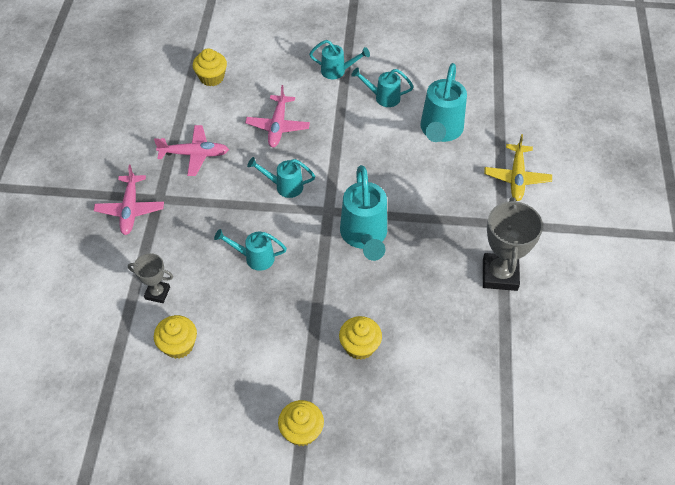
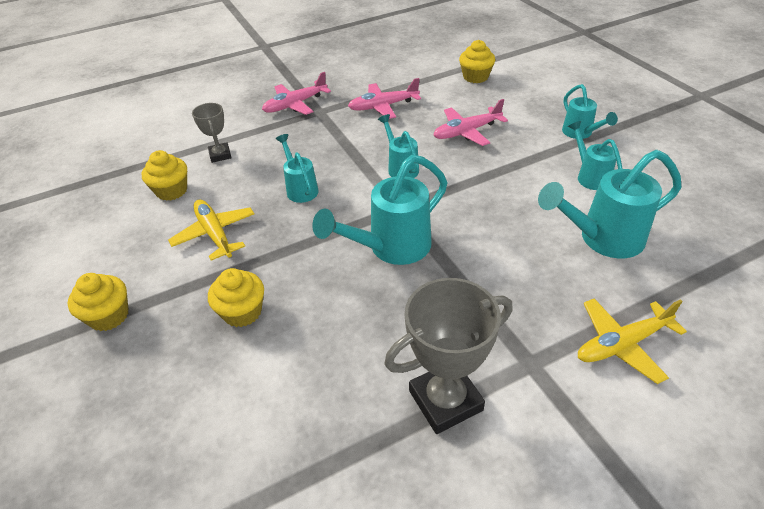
camera: 60 degrees right, 10 degrees down
(194, 154) = (383, 106): pink plane -> pink plane turned 105 degrees clockwise
(263, 334) = (215, 234): none -> yellow plane

